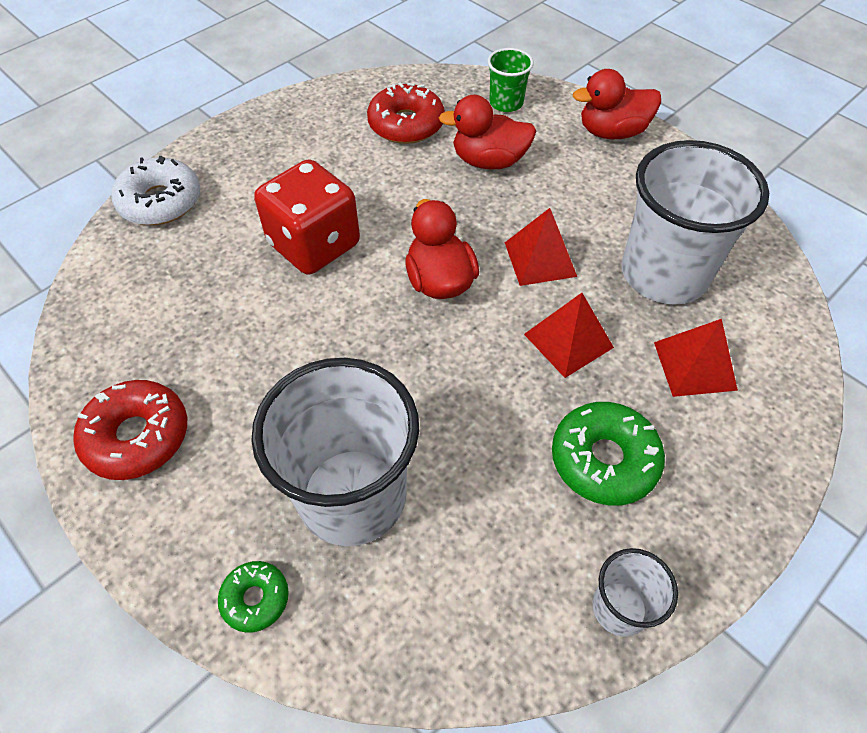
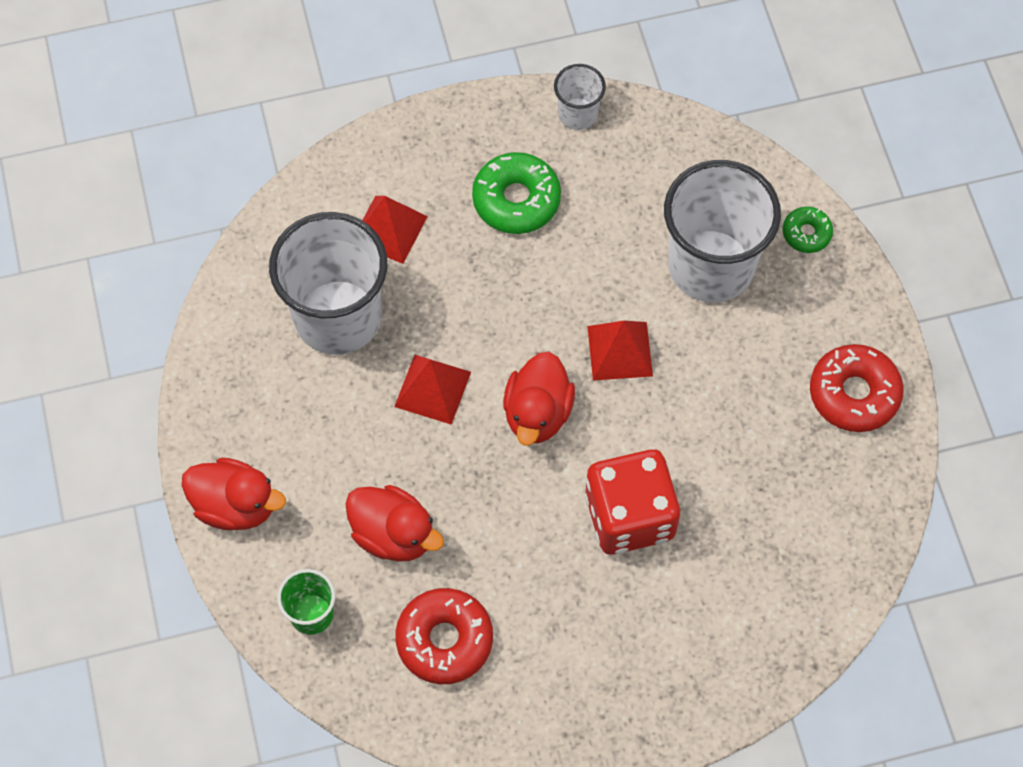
camera: 150 degrees left, 10 degrees up
(160, 202) = (759, 659): white donut -> none
(568, 340) = (469, 300): red pyramid -> red pyramid (619, 351)

